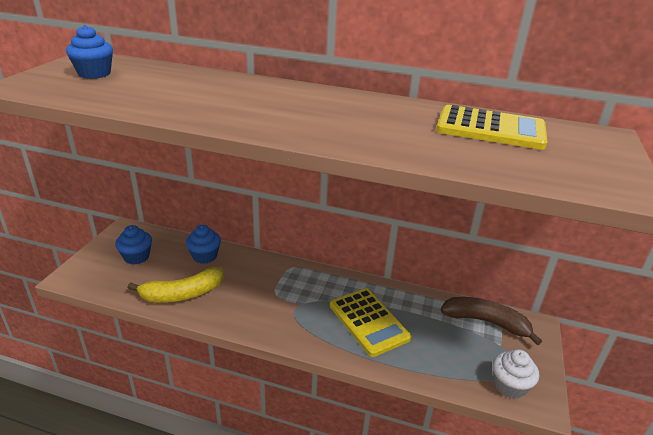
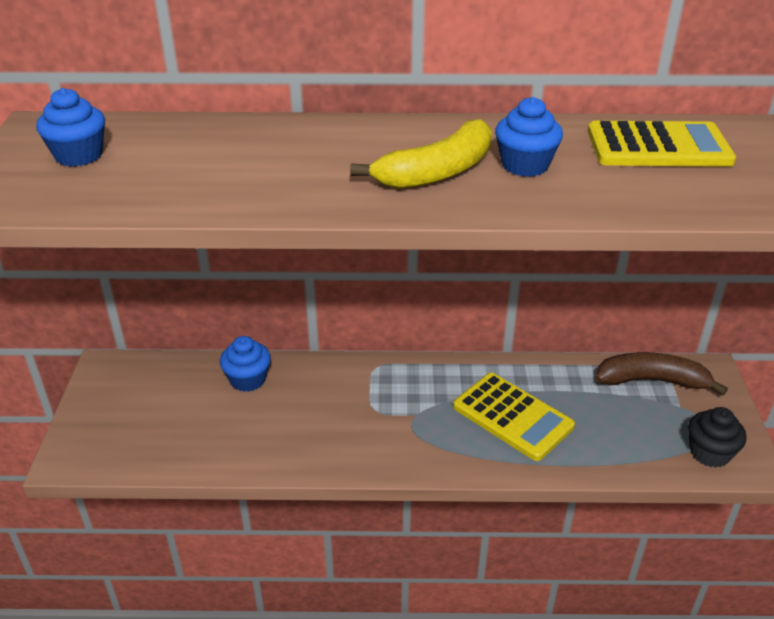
camera: 15 degrees left, 5 degrees up
(136, 257) = (149, 404): blue cupcake -> blue cupcake (525, 165)
(182, 294) = (248, 441): yellow banana -> yellow banana (437, 172)
(509, 386) = (709, 453): white cupcake -> black cupcake

